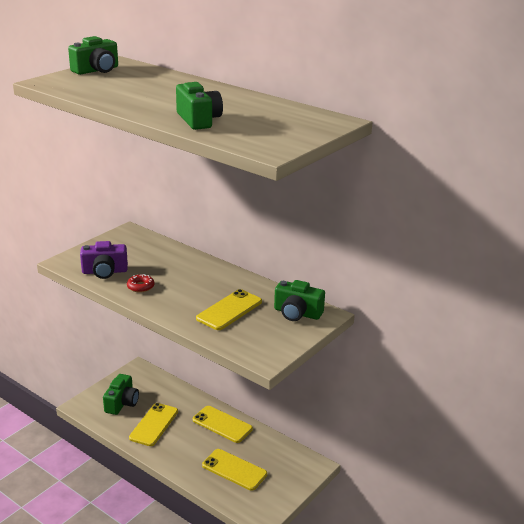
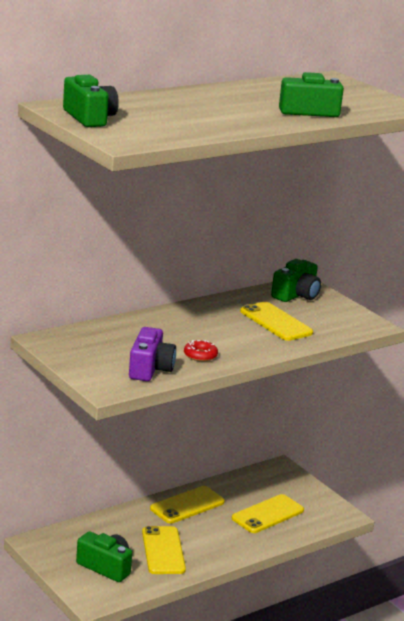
camera: 75 degrees left, 5 degrees down
(154, 424) = (163, 551): yellow phone -> yellow phone turned 45 degrees clockwise

